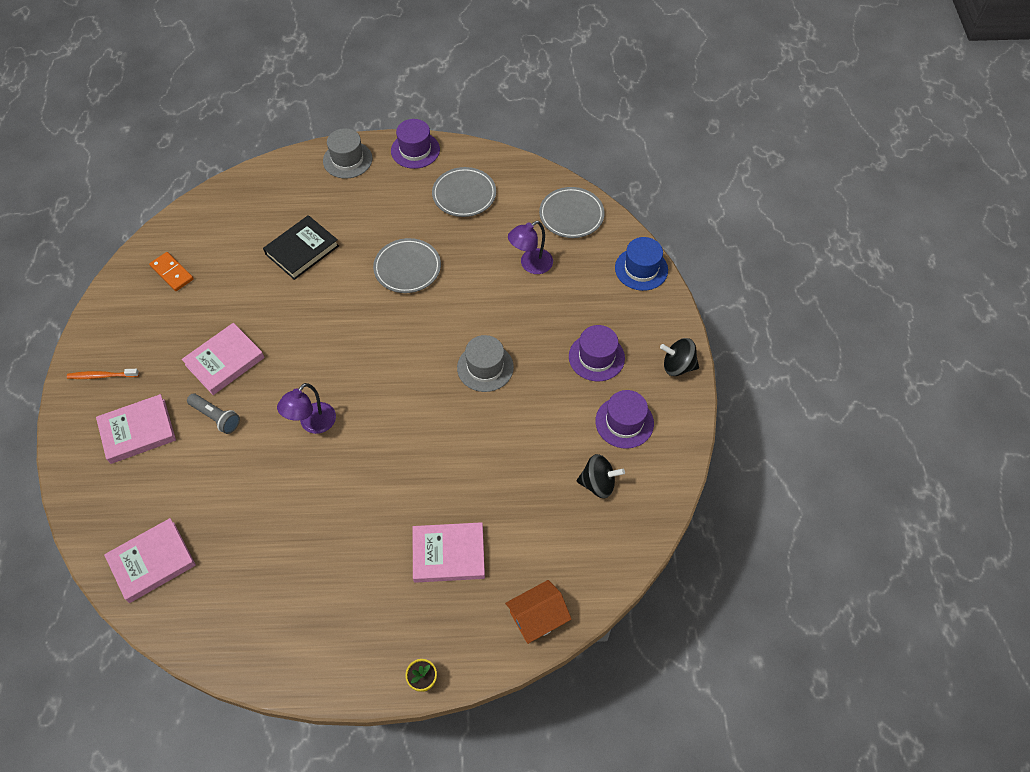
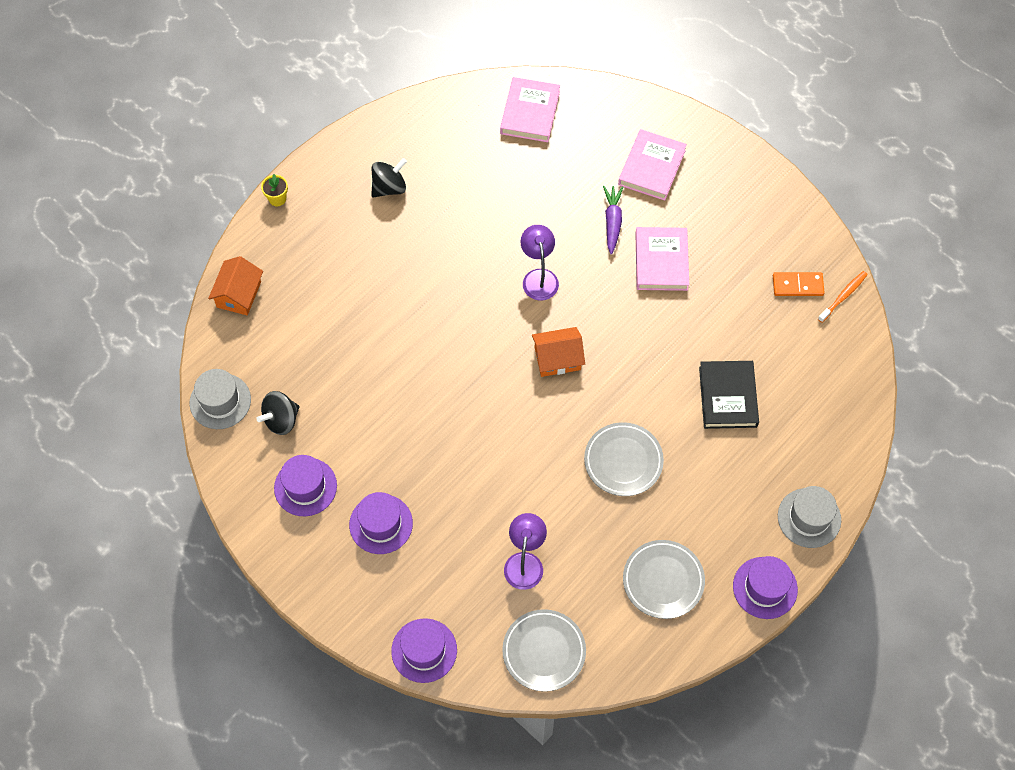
camera: 135 degrees right, 5 degrees up
(102, 376) = (731, 176): orange toothbrush -> orange toothbrush (843, 296)
(216, 417) = (612, 222): grey flashlight -> purple carrot
(369, 360) = (557, 358): none -> orange house
(448, 554) = (341, 280): pink book -> none
(485, 367) = (461, 433): grey hat -> grey hat (220, 401)
(641, 269) = (424, 650): blue hat -> purple hat
(677, 366) = (305, 577): black spinning top -> black spinning top (389, 187)

